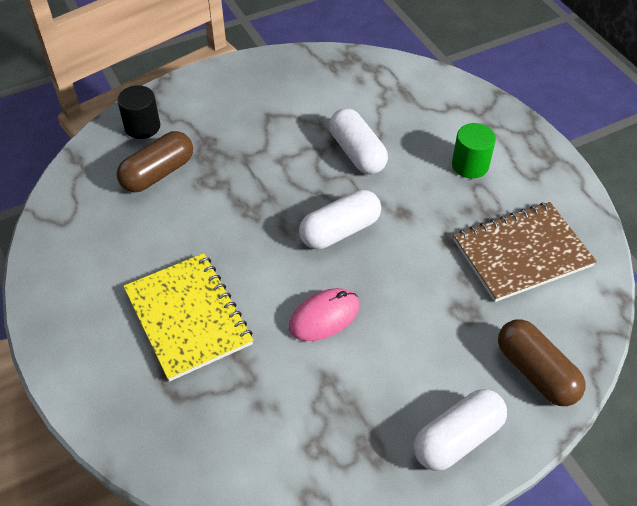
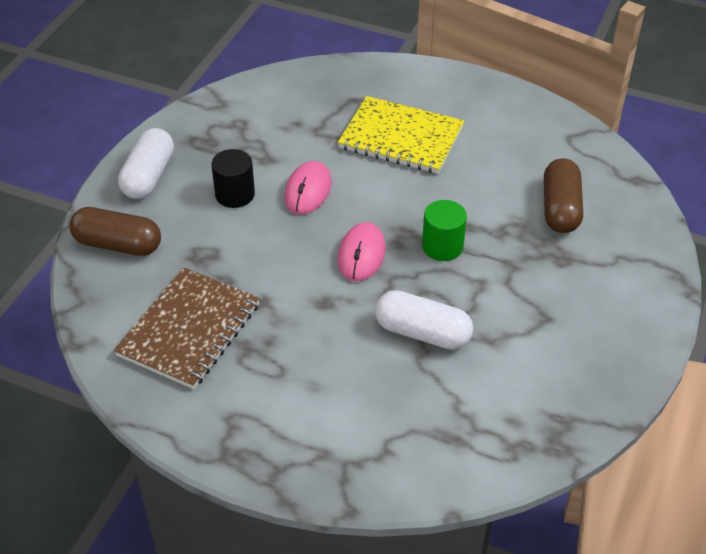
camera: 140 degrees right, 5 degrees down
(142, 127) = (632, 235): black cylinder -> black cylinder (235, 194)
(340, 231) = (361, 254): white capsule -> pink mouse
(470, 165) = (304, 390): green cylinder -> green cylinder (442, 246)

